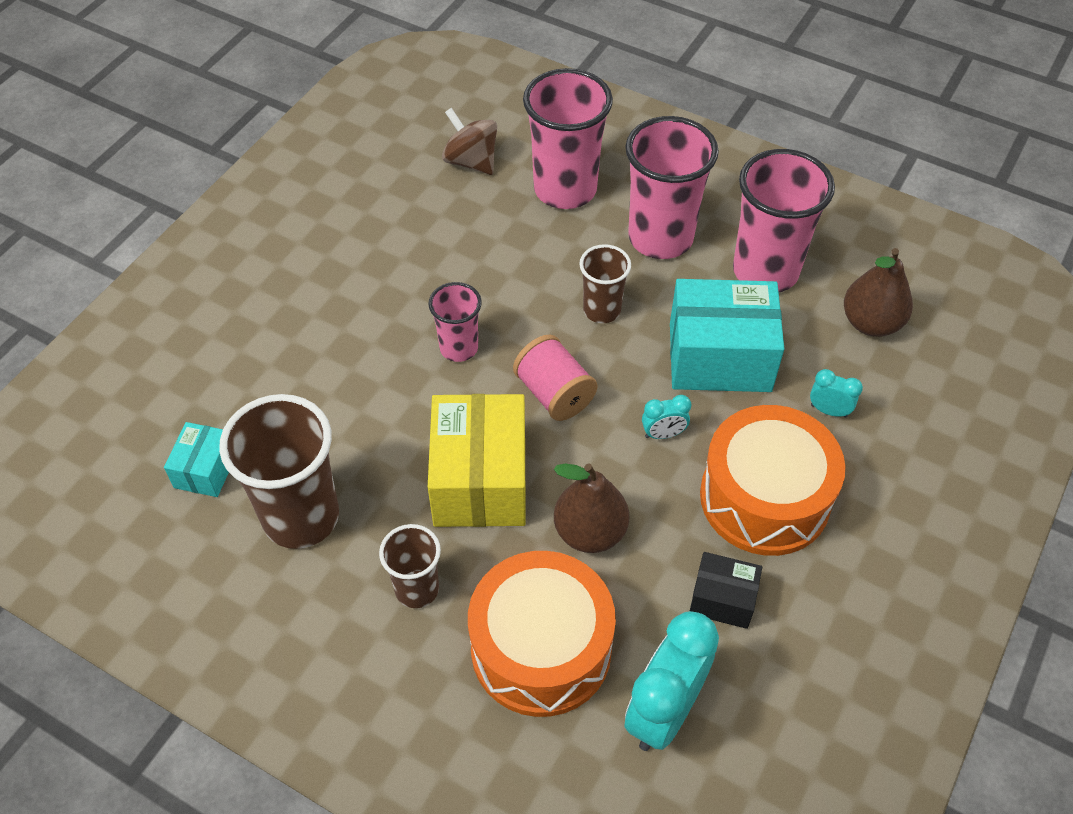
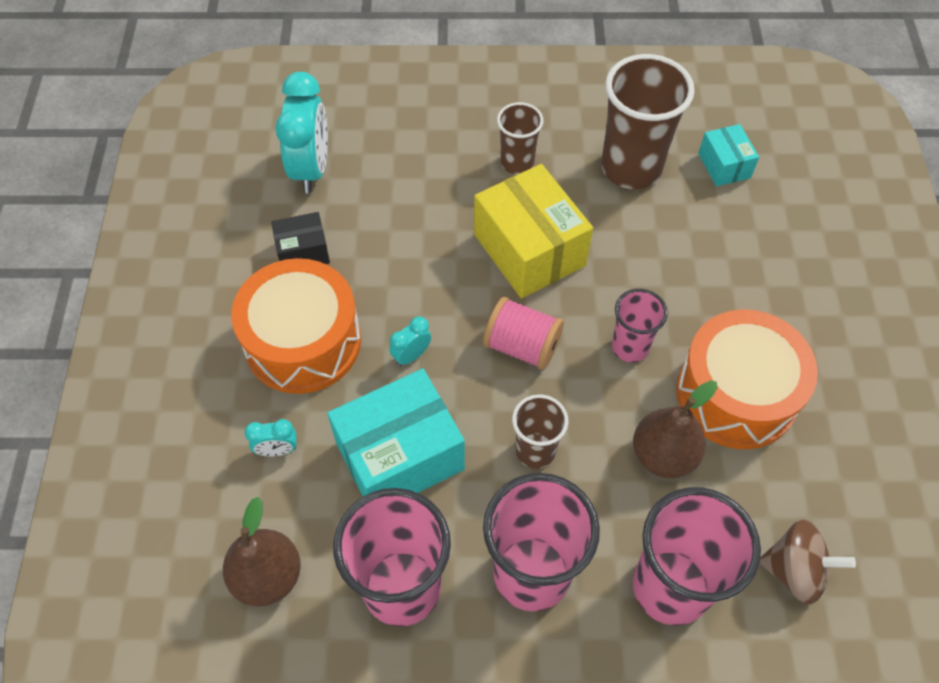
camera: 150 degrees right, 5 degrees up
(541, 648) = (411, 167): orange drum -> orange drum (736, 394)
(590, 532) = (424, 252): brown pear -> brown pear (663, 455)

